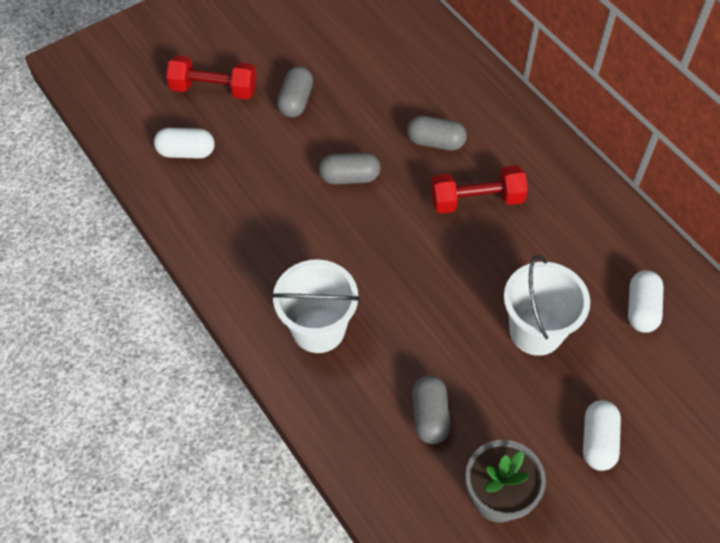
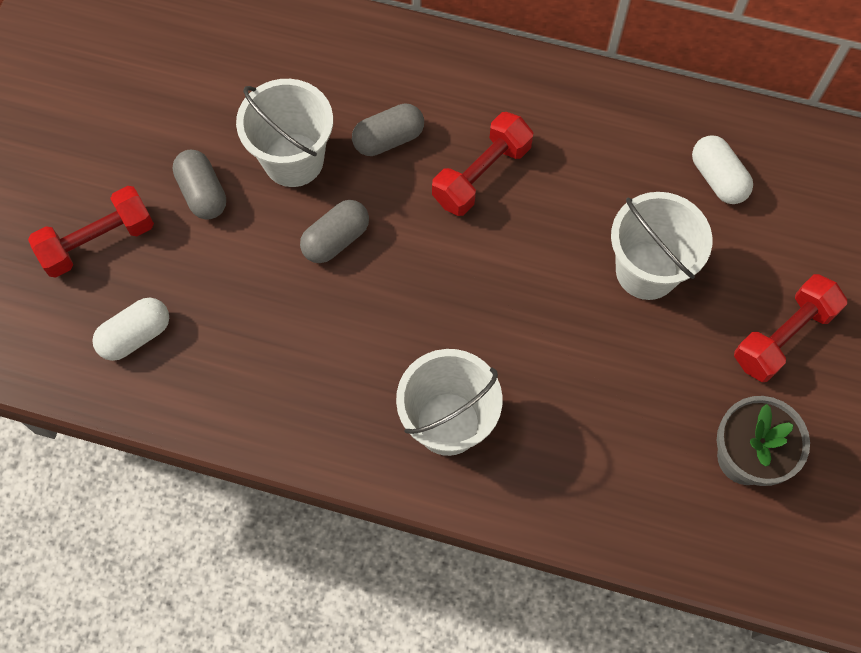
camera: 40 degrees left, 10 degrees up
(366, 117) = (293, 160): none -> white bucket
(430, 415) = (624, 427): grey capsule -> none
(598, 441) = (783, 336): white capsule -> red dumbbell

